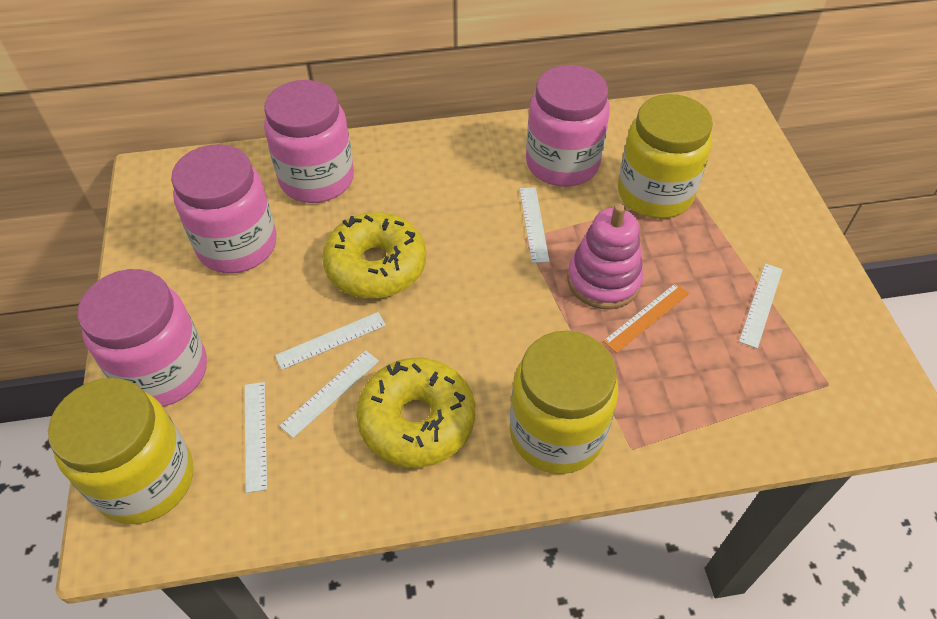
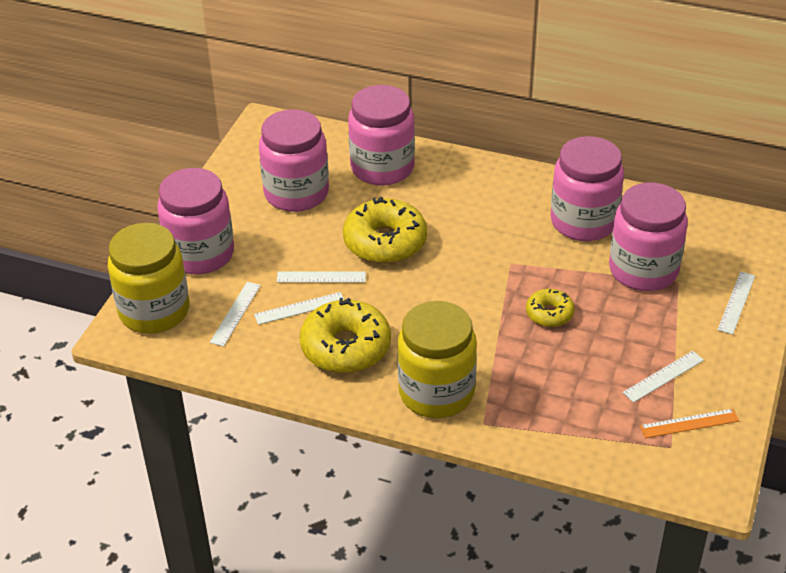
camera: 30 degrees right, 10 degrees down
(534, 224) = (525, 256): white ruler -> white ruler (736, 302)
(603, 280) = (549, 314): pink stacking toy -> yellow donut
(646, 317) = (563, 350): orange ruler -> orange ruler (689, 423)
(655, 194) = (643, 270): yellow jar -> pink jar

